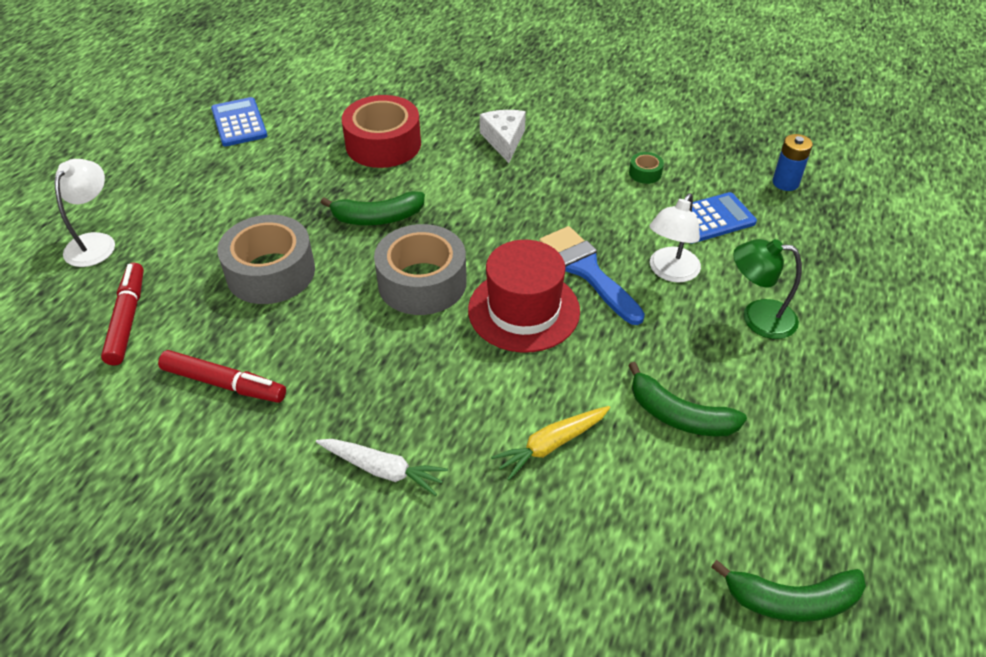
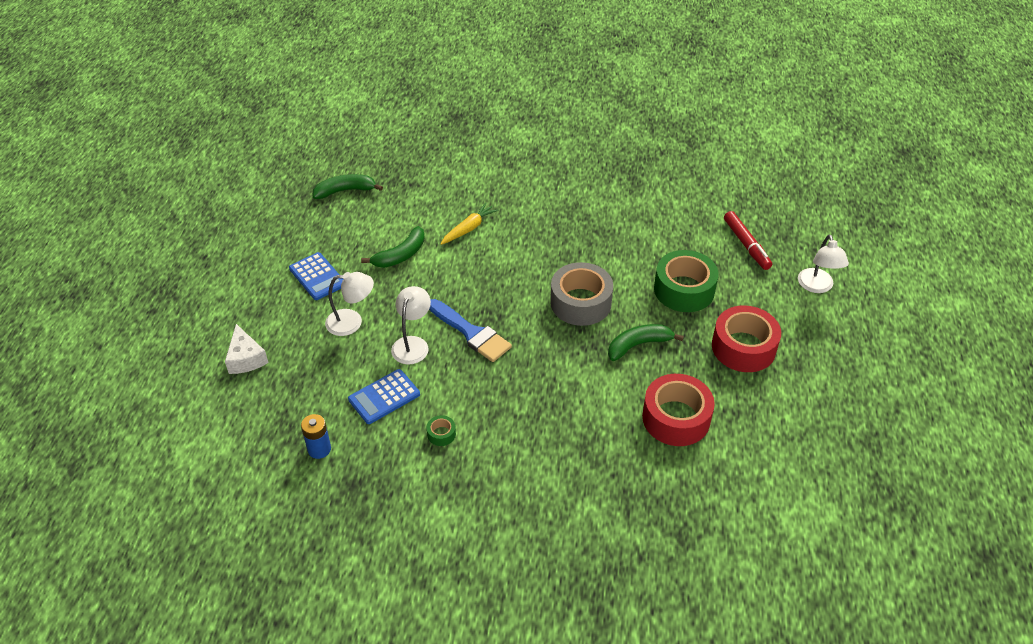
camera: 165 degrees right, 0 degrees up
(224, 384) = (660, 223): red marker -> none
(239, 123) = (815, 415): blue calculator -> blue calculator (317, 277)
(255, 193) = (743, 347): none -> red tape
(271, 272) = (684, 290): grey tape -> green tape
(382, 470) = (551, 203): white carrot -> none
(504, 140) = (573, 446): white cheese -> white cheese (246, 358)
(523, 310) = (506, 297): red hat -> none
(679, 415) = (401, 255): green banana -> green banana turned 120 degrees clockwise
(757, 317) = (352, 322): green lamp -> white lamp

